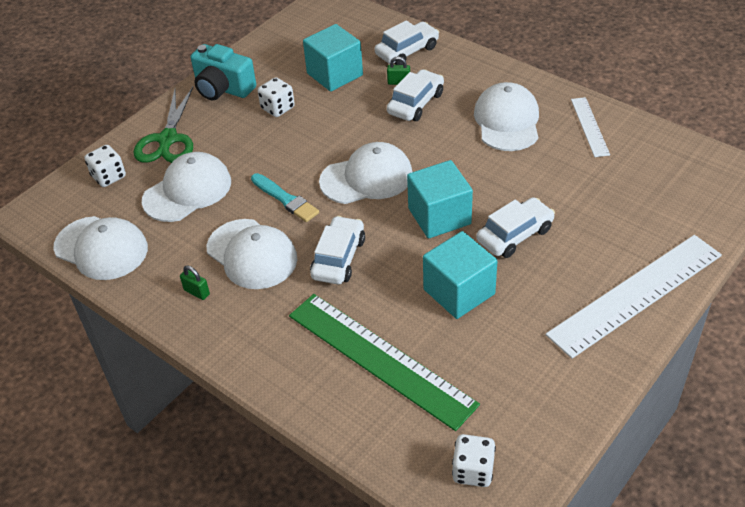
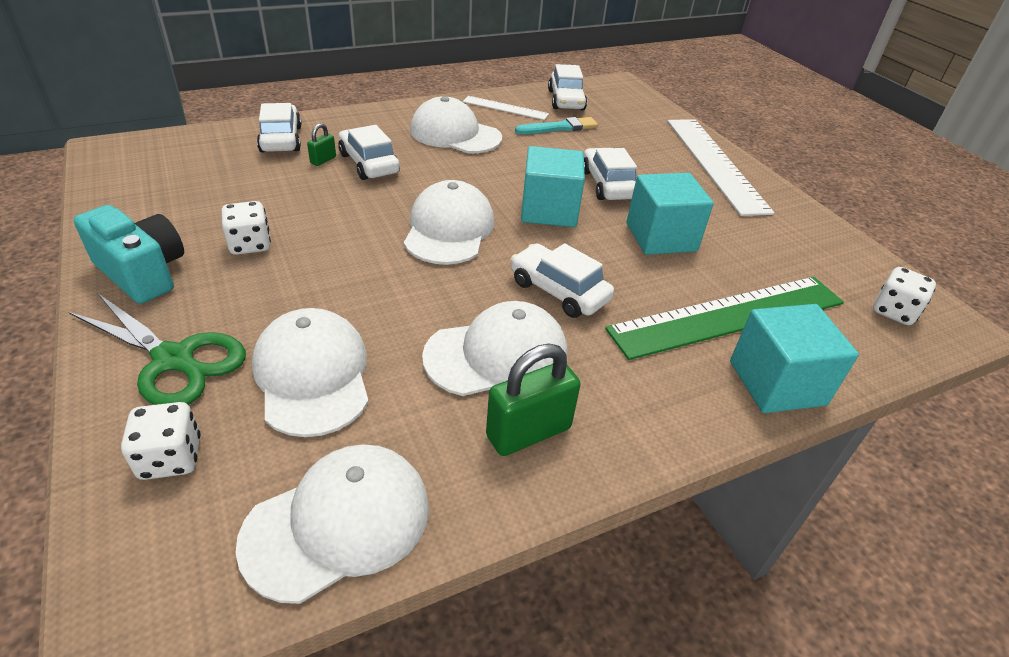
camera: 70 degrees left, 5 degrees down
(197, 292) = (528, 432): green padlock -> green padlock, size x1.97
(223, 88) = (142, 273): turquoise camera -> turquoise camera turned 105 degrees counterclockwise
(285, 199) = (424, 295): turquoise brush -> turquoise brush (559, 127)
(334, 74) = (250, 188): turquoise cube -> turquoise cube (776, 383)
(654, 155) = (566, 100): none -> white car

